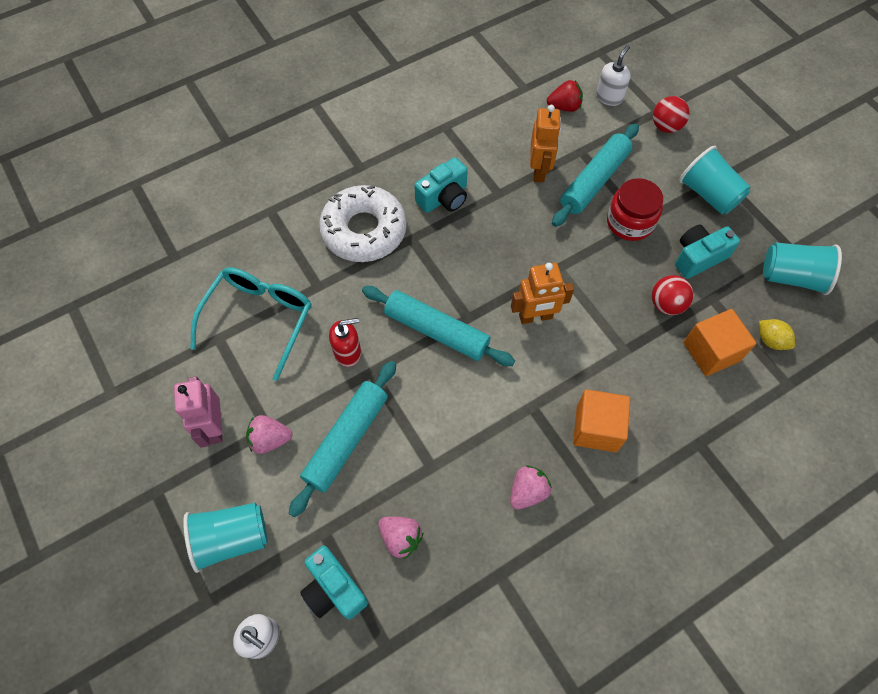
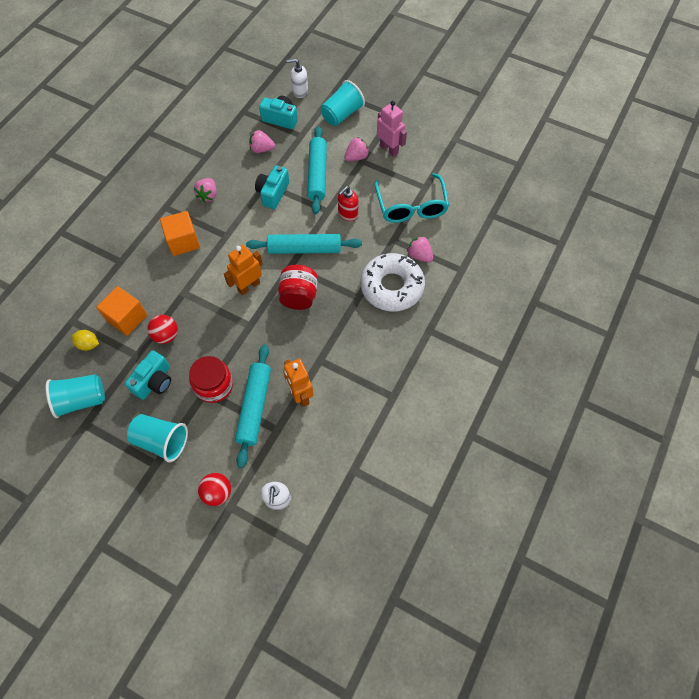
camera: 150 degrees right, 0 degrees up
(303, 250) = (419, 255): none -> pink strawberry
(444, 198) = (355, 337): turquoise camera -> turquoise camera (273, 193)
(480, 273) = (299, 296): none -> red jar
(564, 107) = (310, 467): red strawberry -> none

